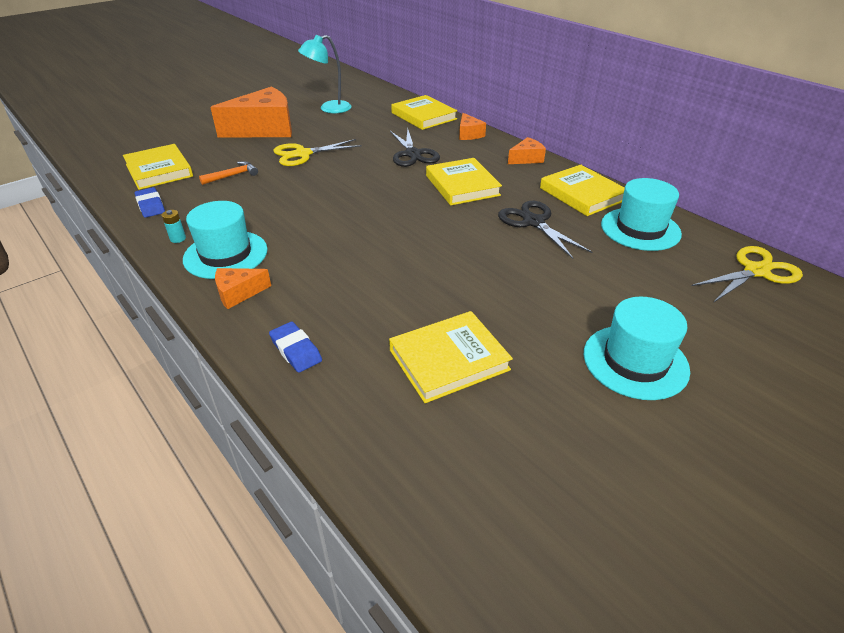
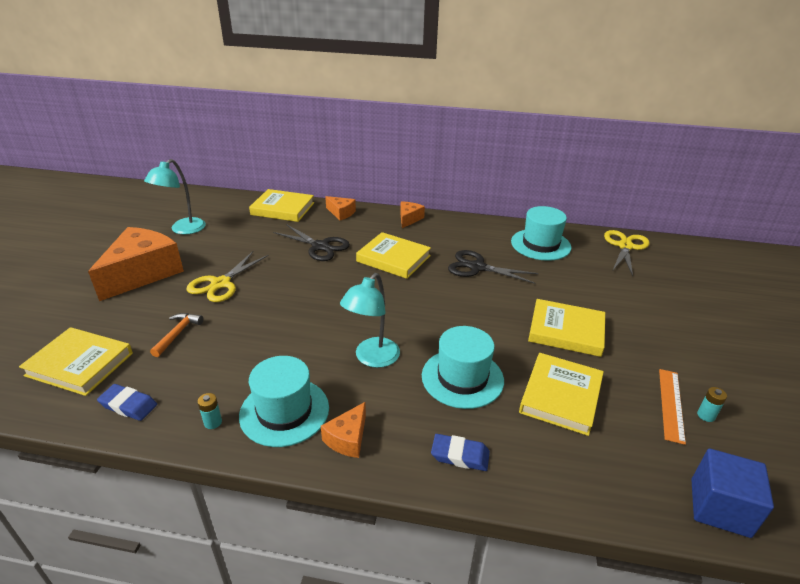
camera: 40 degrees left, 5 degrees down
(333, 250) = (372, 358): none -> turquoise lamp
(461, 542) = (719, 507): none -> blue cube
(558, 433) = (671, 404): none -> orange ruler
(582, 194) = (478, 233): yellow book -> yellow book (566, 331)
(584, 466) = (706, 415): none -> turquoise battery
(635, 361) = (646, 335): turquoise hat -> turquoise hat (462, 378)

